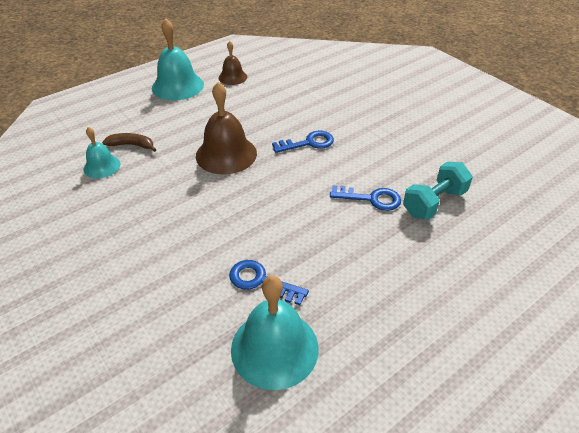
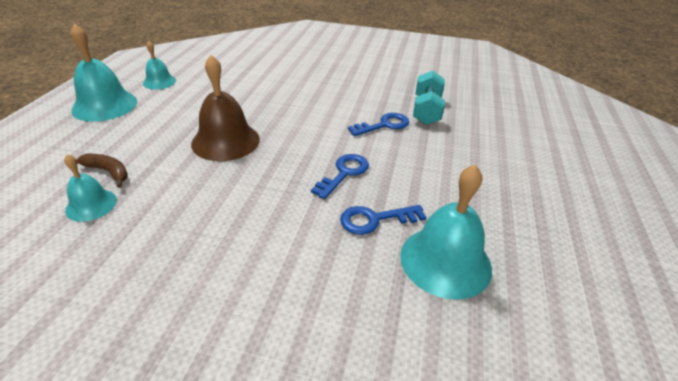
camera: 40 degrees left, 5 degrees down
(132, 145) = (108, 172): brown banana -> brown banana turned 60 degrees clockwise
(232, 77) = (159, 82): brown bell -> turquoise bell
(308, 143) = (290, 107): blue key -> blue key (344, 173)

